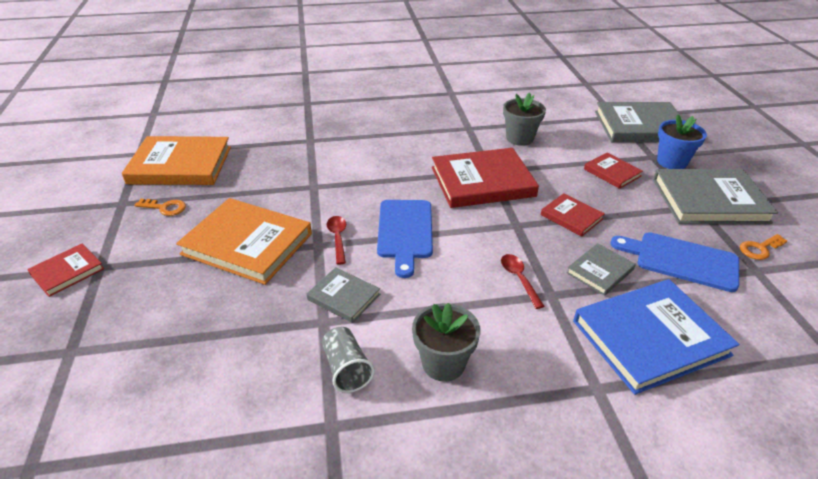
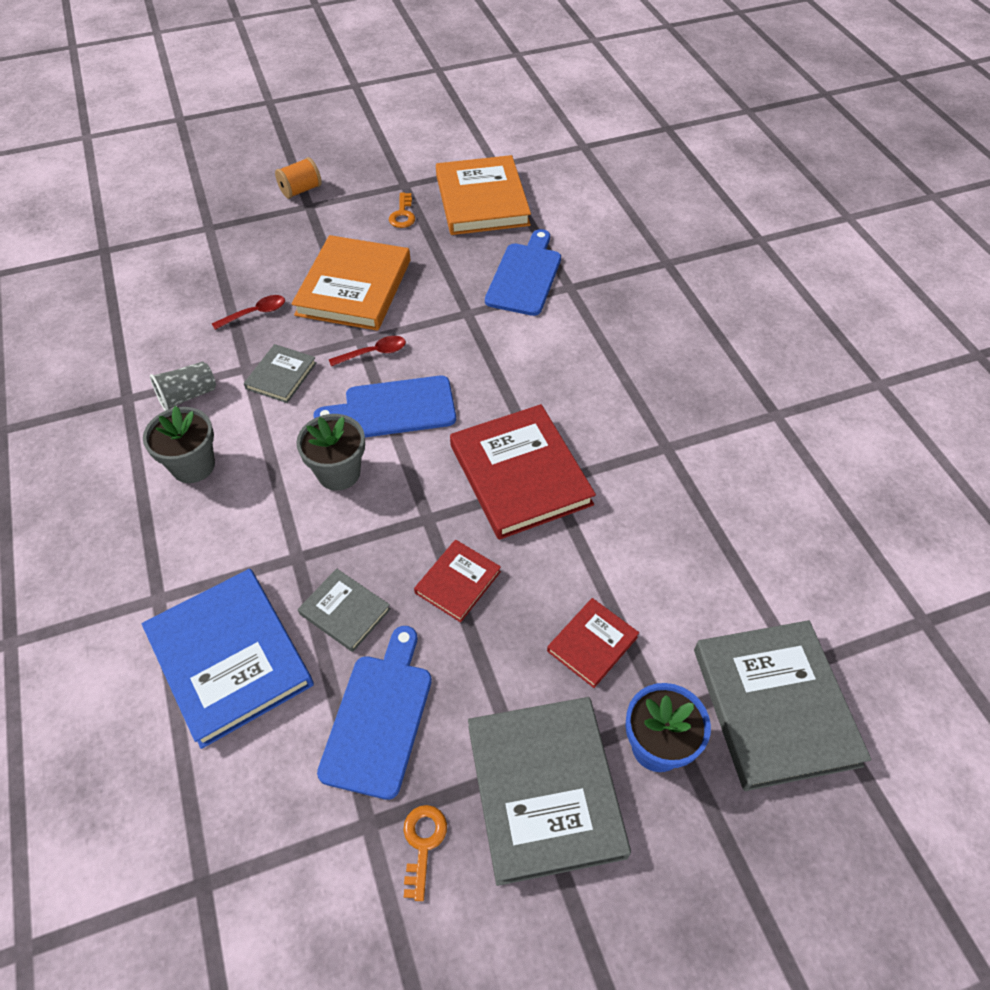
camera: 80 degrees right, 15 degrees up
(67, 272) = (301, 190): red book -> orange spool
(287, 156) = (525, 276): none -> blue cutting board
(519, 138) = (658, 514): grey flower pot -> grey flower pot (339, 473)
(519, 279) = (322, 524): red spoon -> red spoon (255, 313)
(759, 249) = (423, 843): orange key -> orange key turned 45 degrees clockwise

